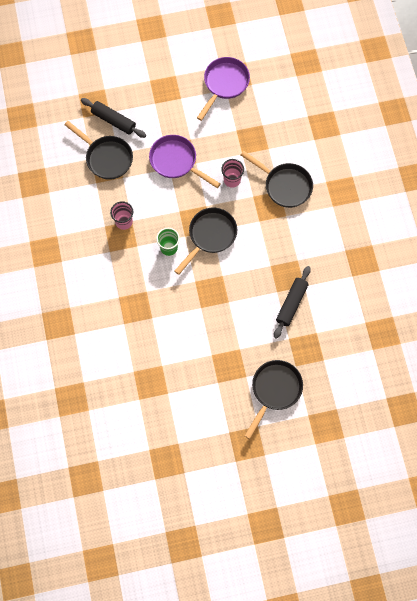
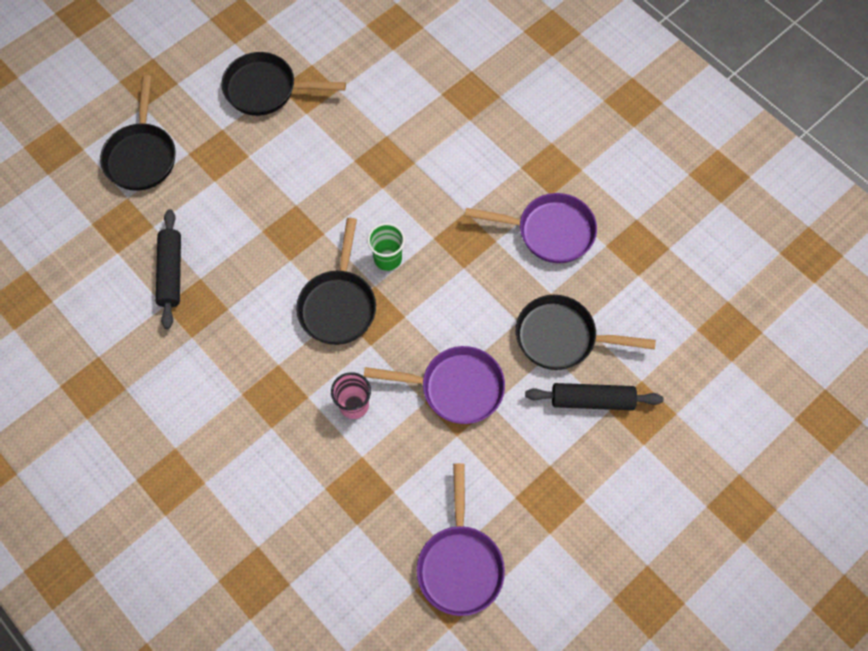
camera: 150 degrees right, 5 degrees down
(73, 215) = (549, 232): none -> purple pan
(124, 222) = (473, 260): pink cup -> none
(284, 185) = (267, 440): black pan -> black pan (266, 89)

